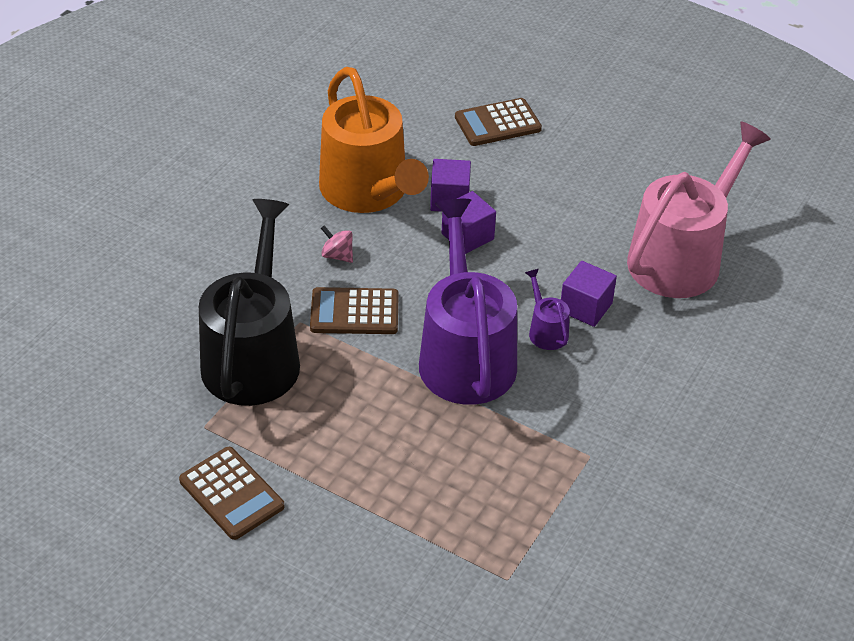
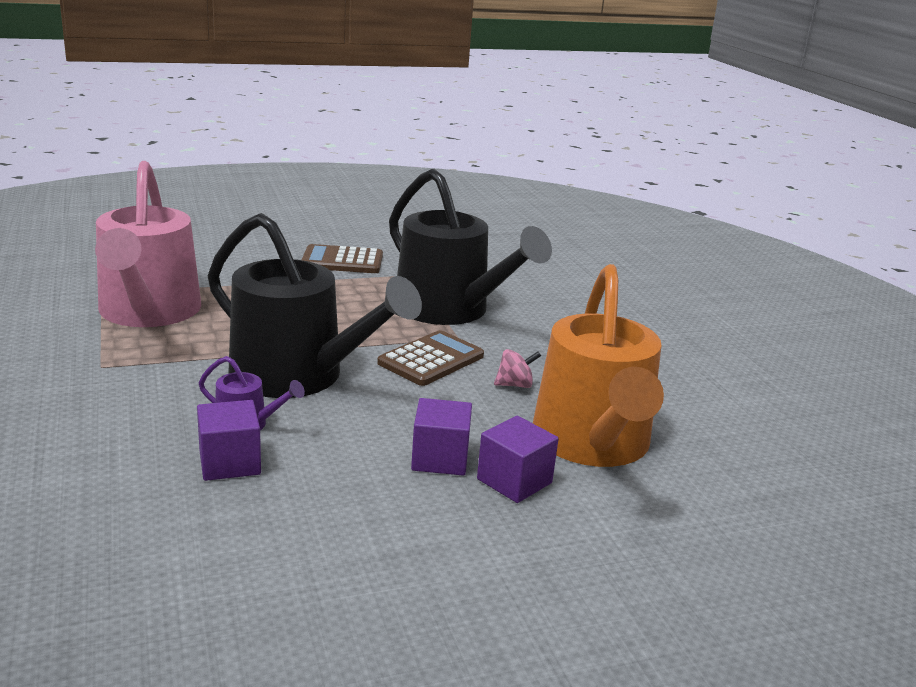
camera: 130 degrees right, 20 degrees down
(368, 191) = (593, 443): orange watering can -> orange watering can turned 105 degrees counterclockwise
(465, 355) = (297, 376): purple watering can -> black watering can
(497, 123) = (628, 607): brown calculator -> none
(681, 258) = (163, 579): pink watering can -> pink watering can (148, 312)

